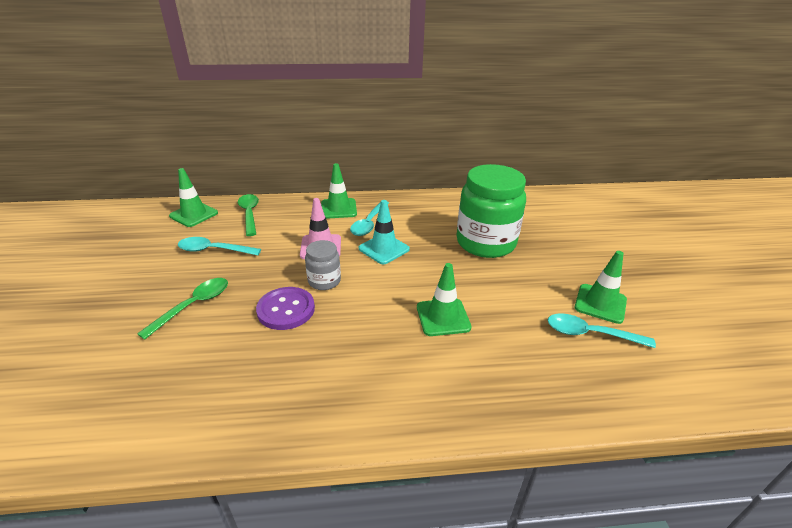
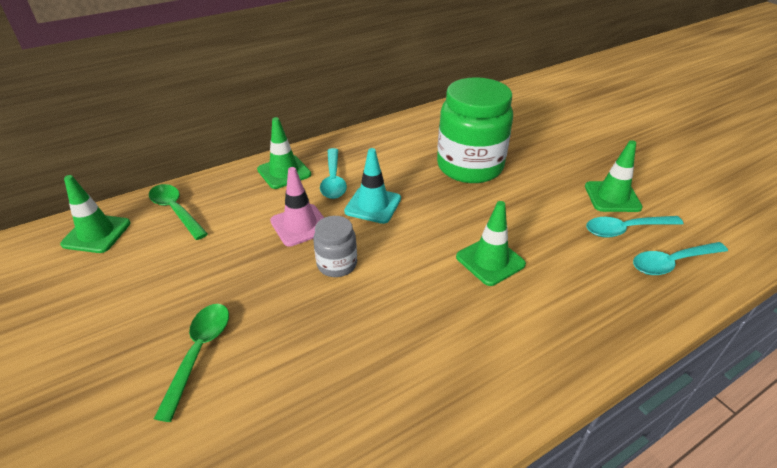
camera: 25 degrees left, 5 degrees up
(214, 250) = (167, 272): turquoise spoon -> turquoise spoon (672, 263)
(286, 309) = (320, 314): purple button -> none

